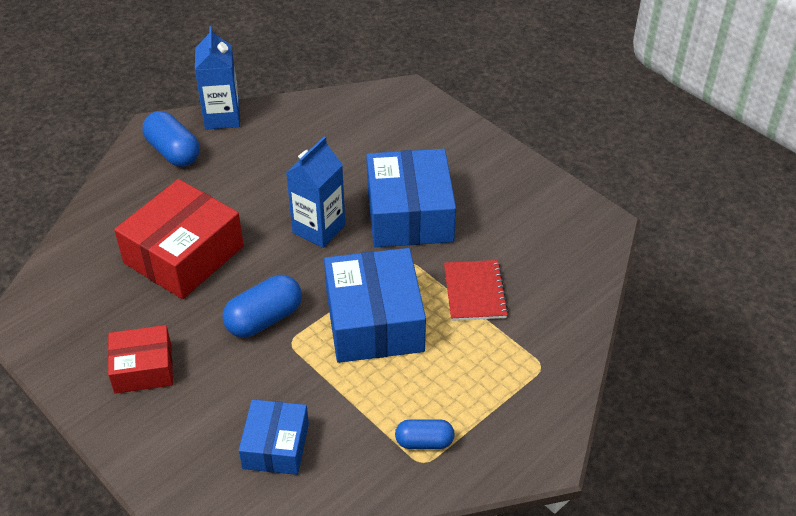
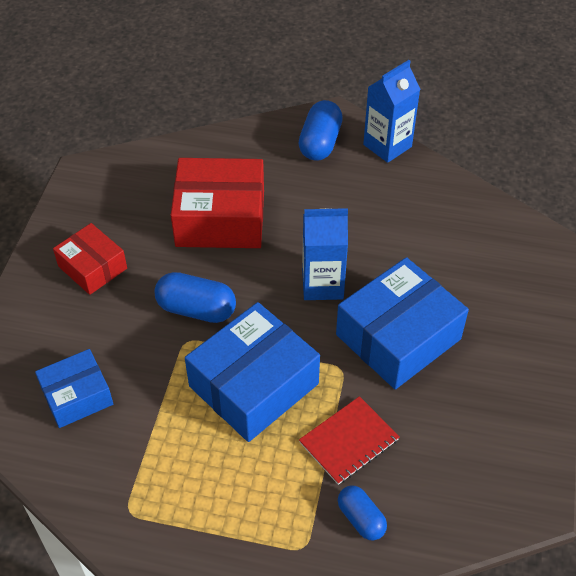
camera: 55 degrees right, 5 degrees up
(424, 442) = (150, 500): blue capsule -> blue capsule (361, 519)

